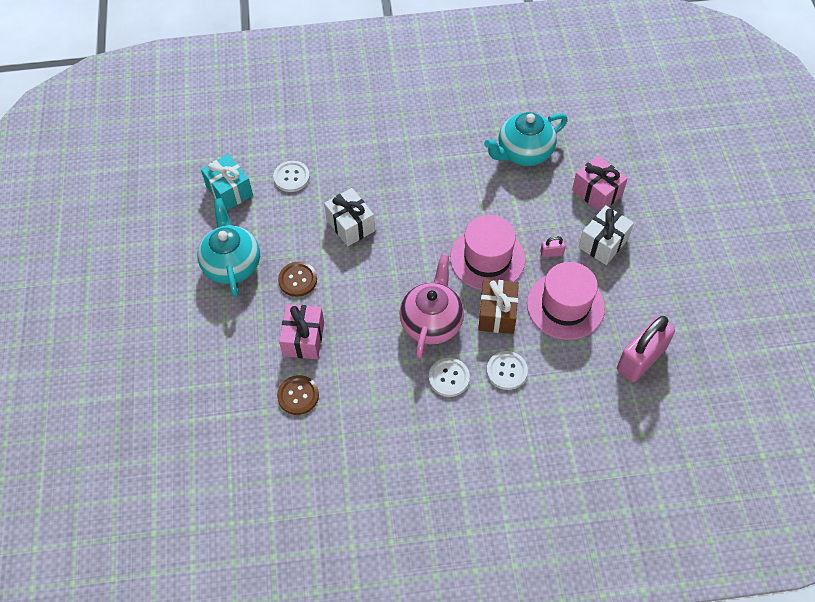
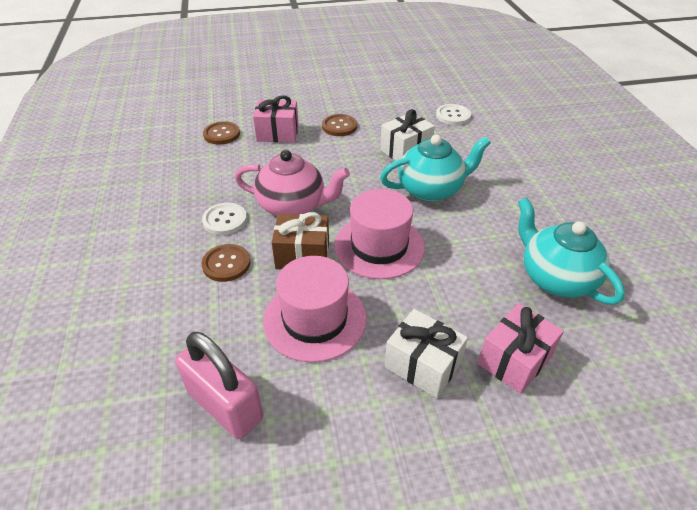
camera: 85 degrees right, 15 degrees down
(229, 191) = (428, 88): turquoise gift -> none
(232, 264) = (352, 95): turquoise teapot -> turquoise teapot (431, 189)
(506, 371) = (226, 264): white button -> brown button
(551, 253) = (396, 306): pink padlock -> none

